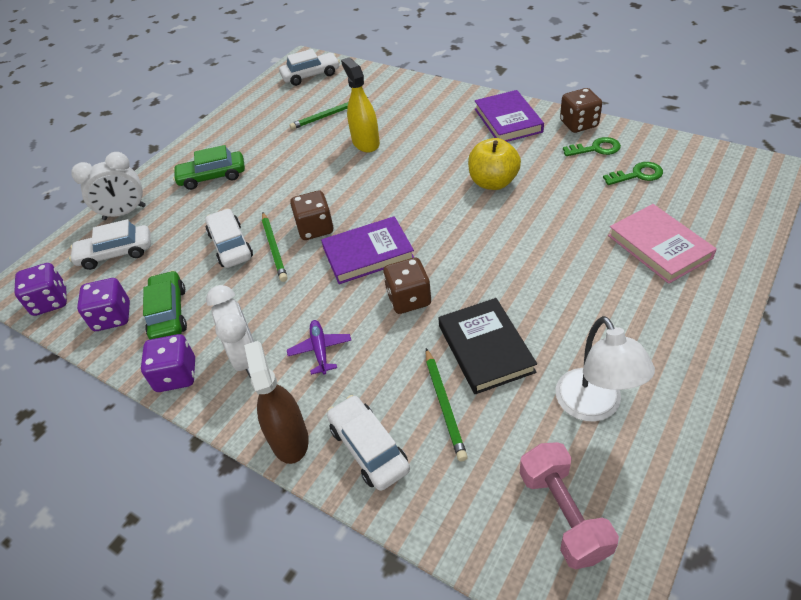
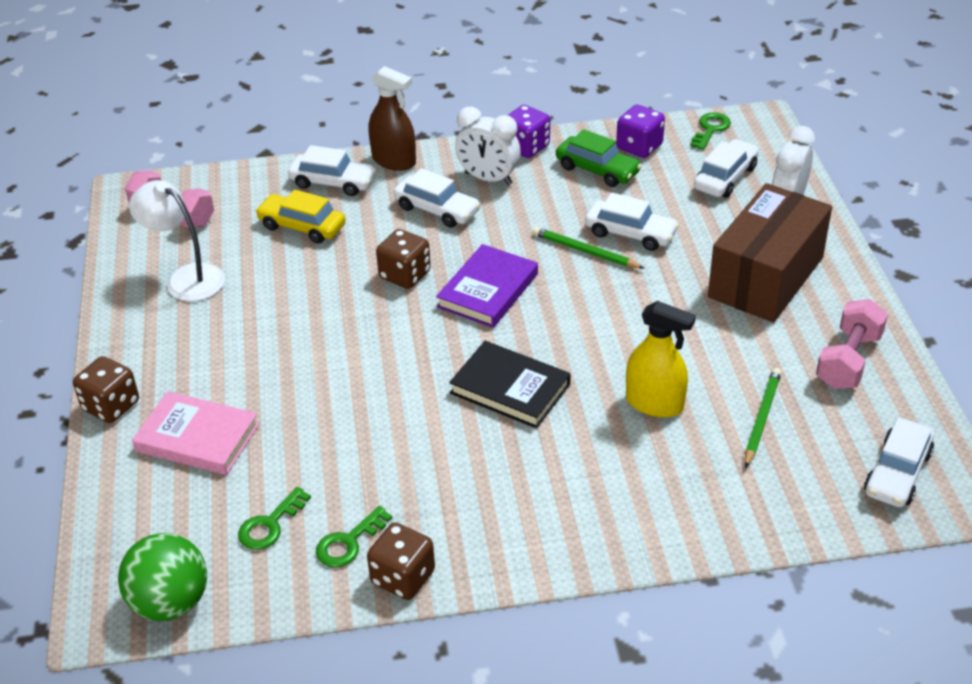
camera: 135 degrees right, 5 degrees down
(50, 301) = (710, 129): purple dice -> green key
(212, 177) = (766, 277): green car -> brown box
(252, 120) = (848, 360): none -> pink dumbbell
(315, 228) = (571, 285): brown dice -> brown dice (111, 406)
(320, 350) = (437, 210): purple plane -> white car
(444, 405) = (302, 226): green pencil -> yellow car
(485, 348) = (302, 273): black book -> black book (510, 389)
(493, 182) = (438, 427): yellow apple -> none
(508, 120) = (507, 534): purple book -> none
(721, 161) = (170, 602): none -> green ball

